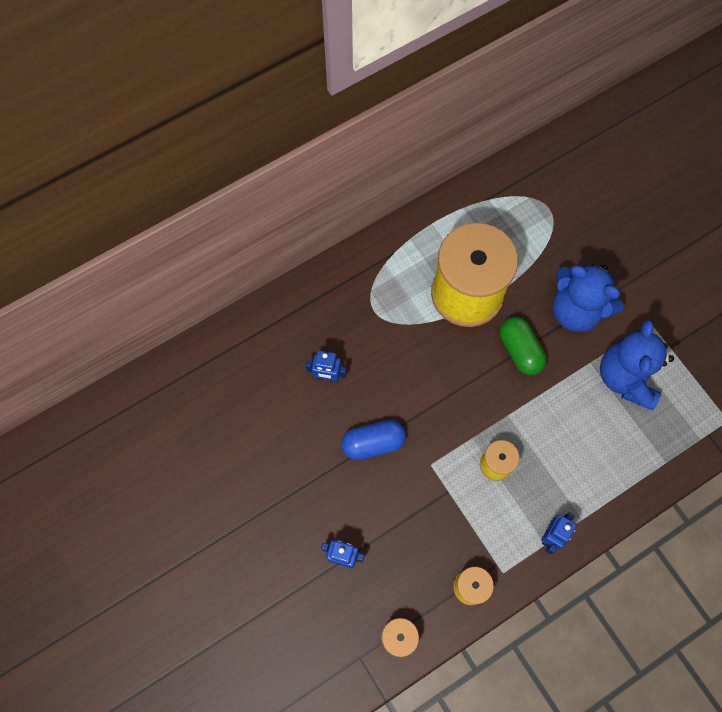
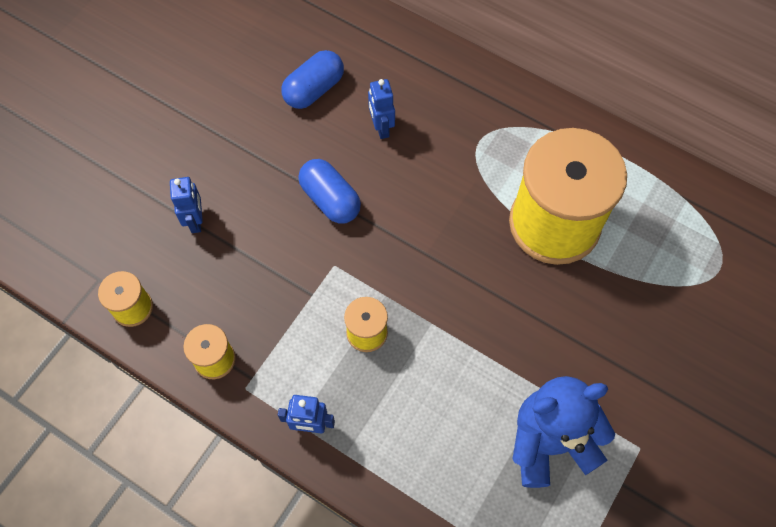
camera: 65 degrees right, 5 degrees down
(265, 413) = (314, 89): none -> blue capsule
(520, 351) = (517, 306): green capsule -> none
(575, 310) = (604, 350): blue teddy bear -> none

